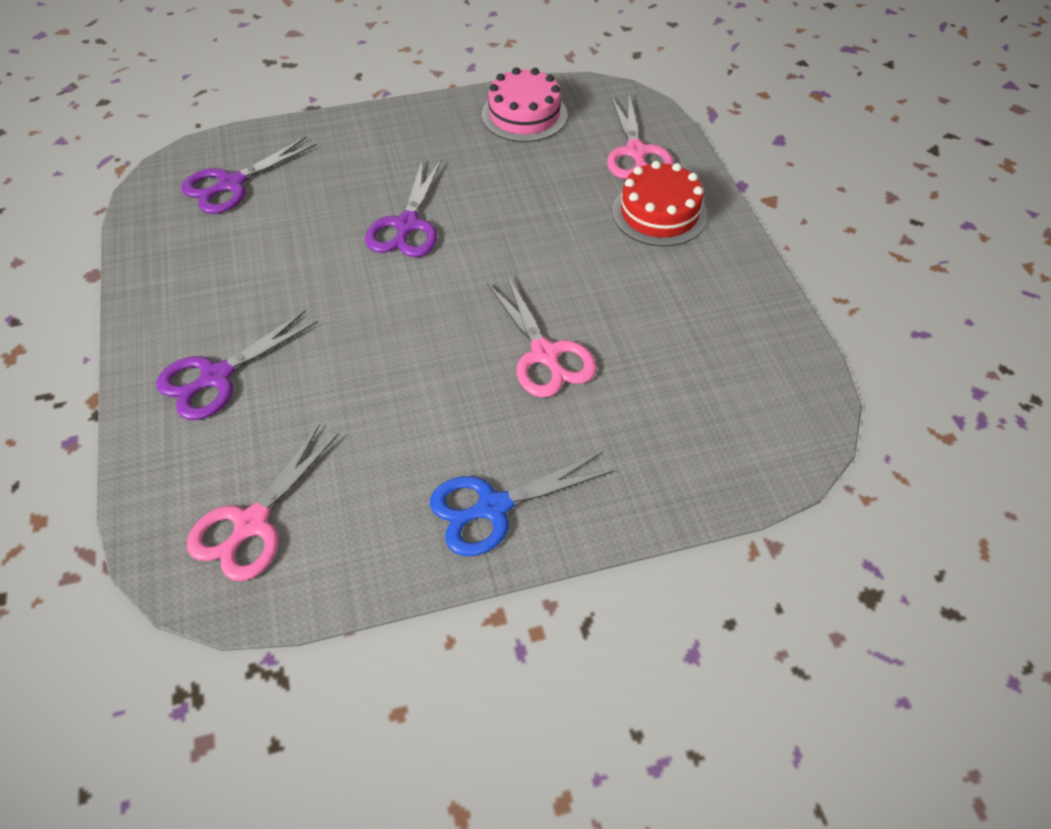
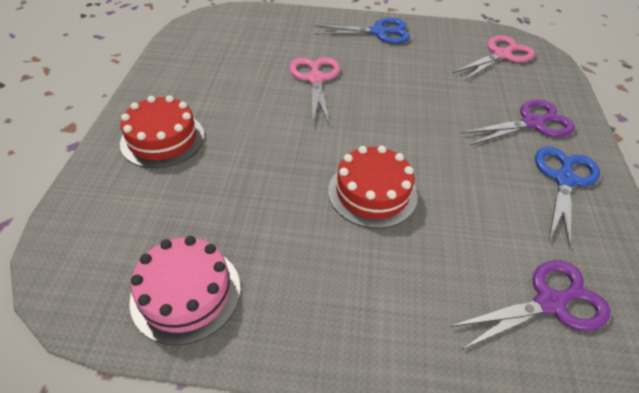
camera: 160 degrees left, 5 degrees down
(190, 303) = (564, 179): none -> blue scissors
(407, 225) = (372, 193): purple scissors -> red cake
(636, 152) = (122, 200): pink scissors -> none

